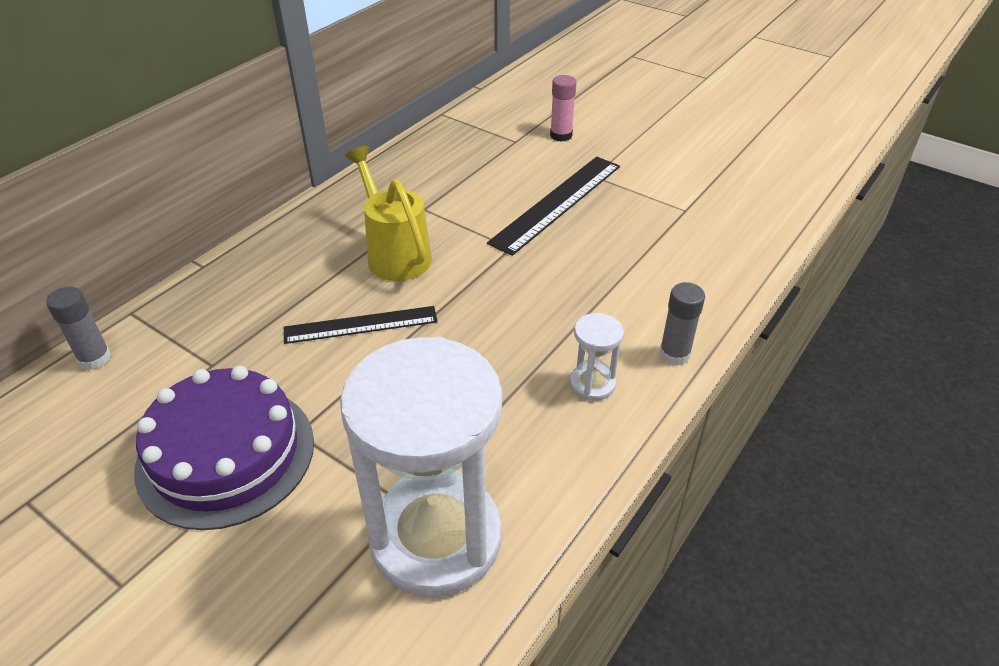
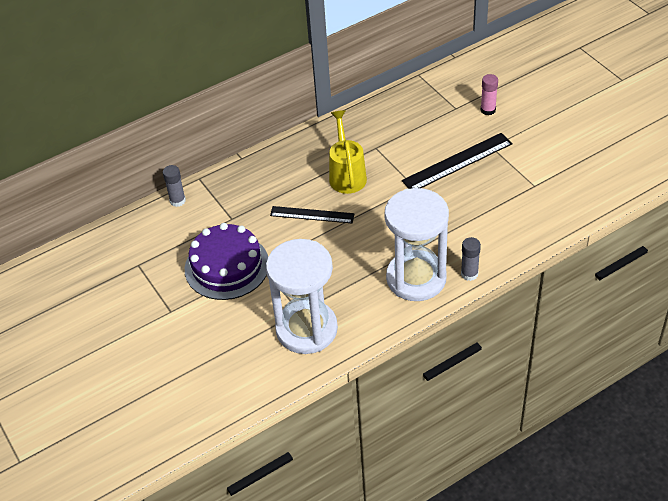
camera: 25 degrees right, 5 degrees up
(592, 384) = (416, 278): white hourglass -> white hourglass, size x2.41

